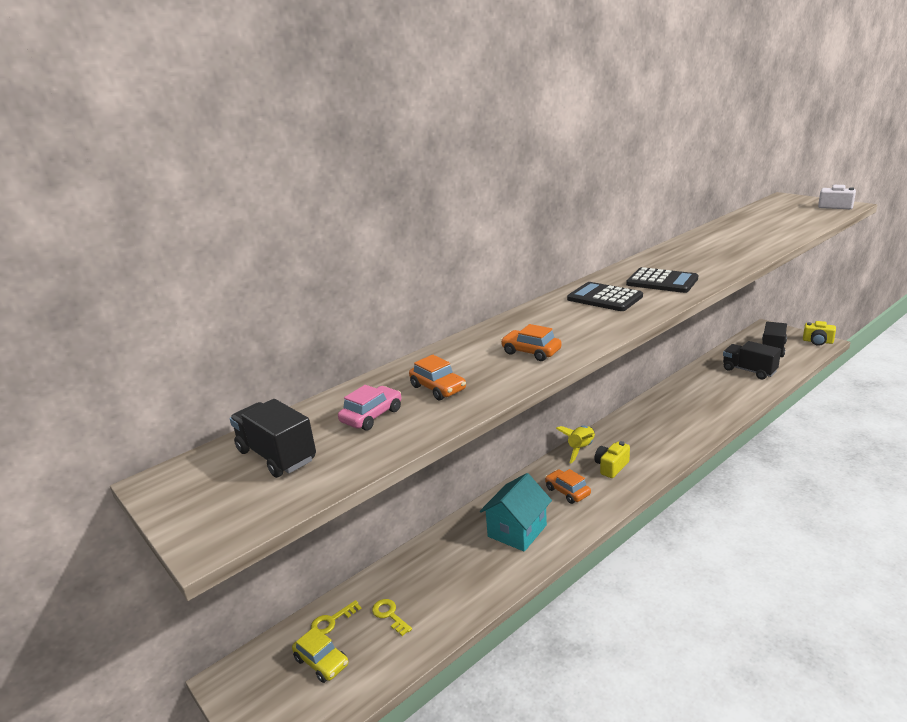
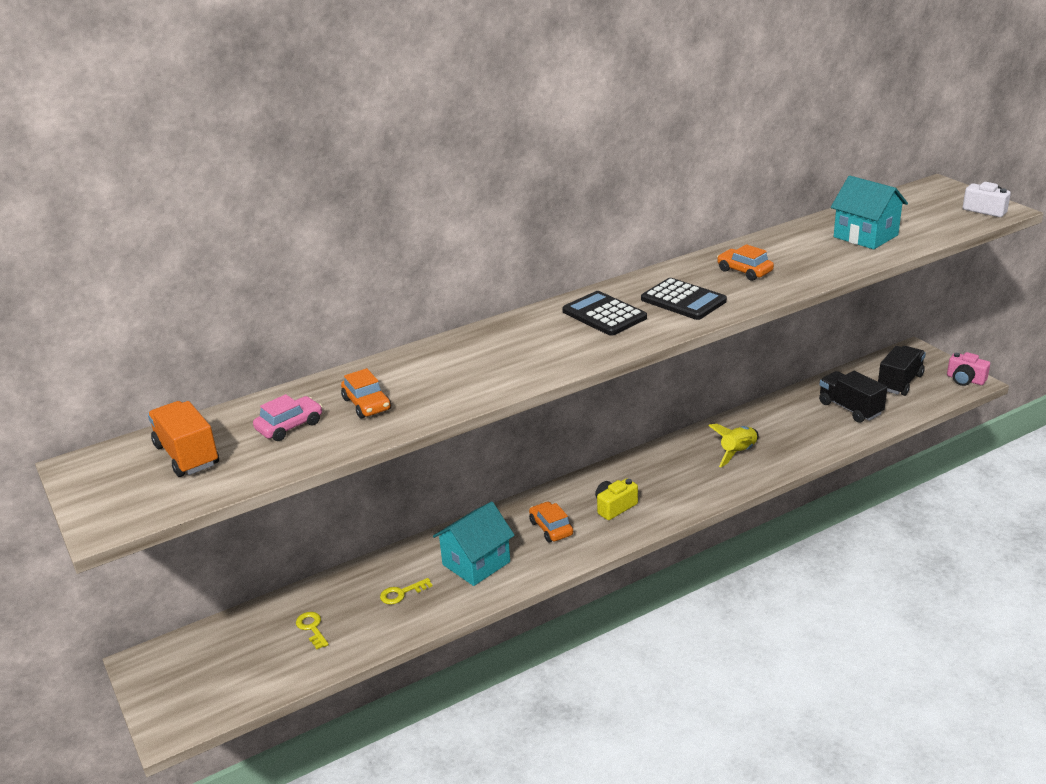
camera: 10 degrees right, 5 degrees up
(276, 456) = (187, 455): black truck -> orange truck
(321, 662) = (232, 661): yellow car -> none
(332, 621) = (254, 625): yellow key -> yellow key (401, 593)
(531, 352) = (482, 374): orange car -> orange car (744, 271)
(580, 449) = (591, 481): yellow rocket -> yellow rocket (737, 453)
(764, 229) = (865, 236): none -> turquoise house
(817, 341) = (965, 380): yellow camera -> pink camera

